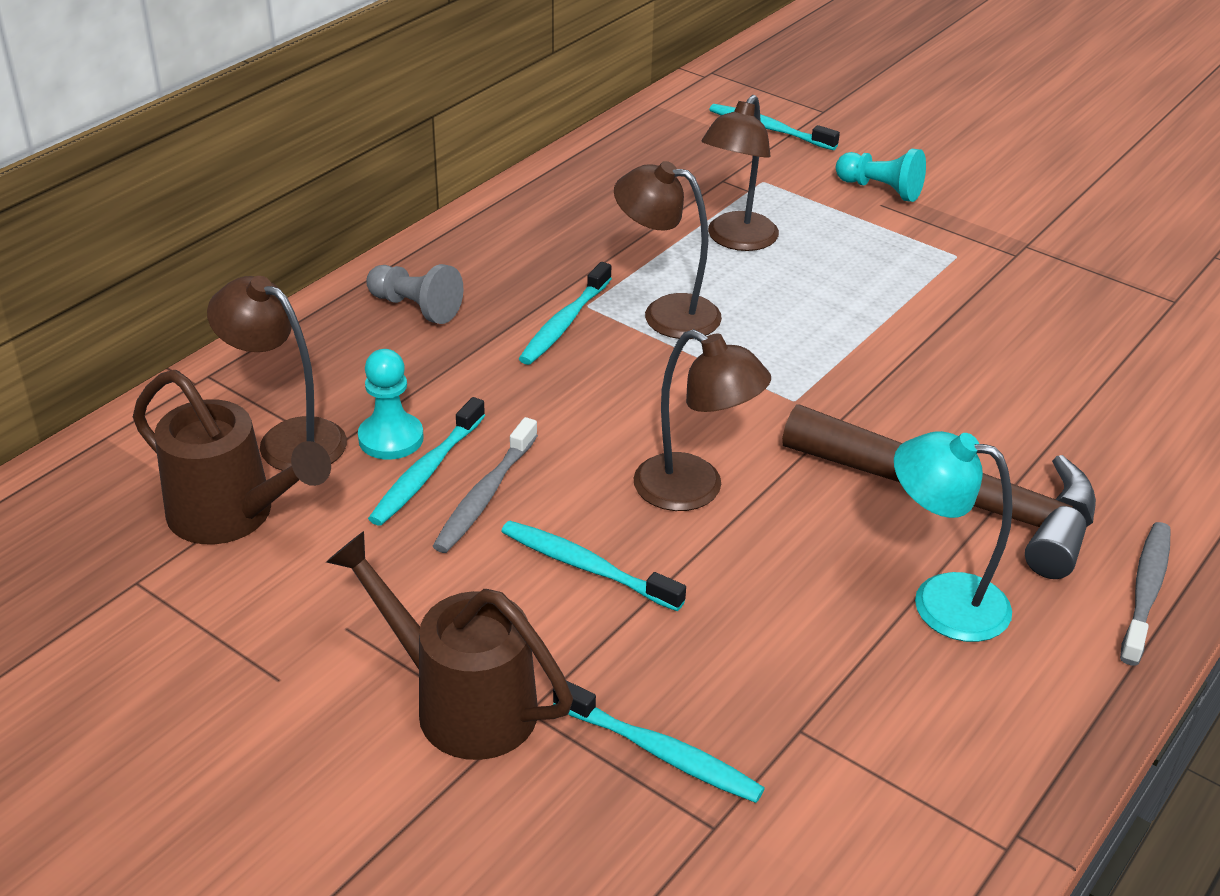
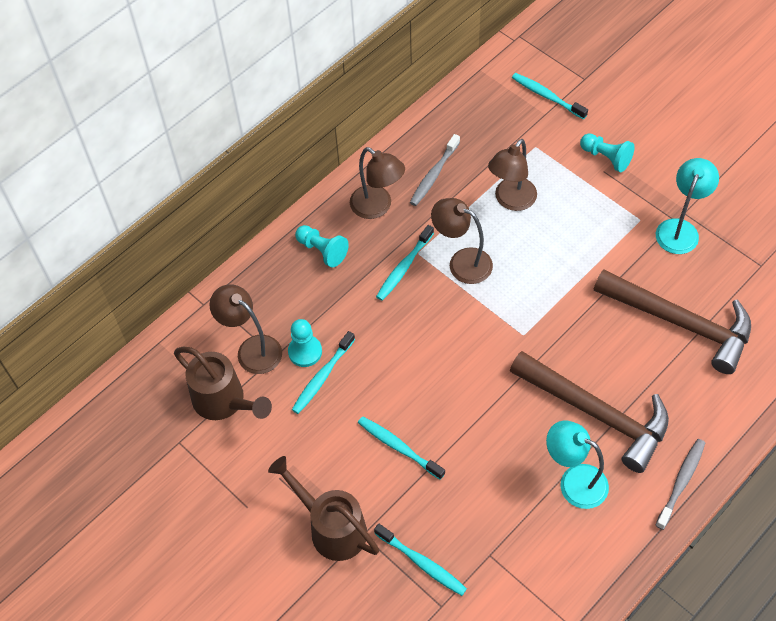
camera: 10 degrees right, 20 degrees up
(415, 308) = (322, 250): grey pawn -> turquoise pawn
(485, 496) = (351, 395): grey toothbrush -> grey toothbrush (434, 175)
(694, 491) = (459, 398): brown lamp -> brown lamp (377, 207)
(1026, 264) = (680, 229): none -> turquoise lamp
(1066, 374) = (680, 323): none -> brown hammer

